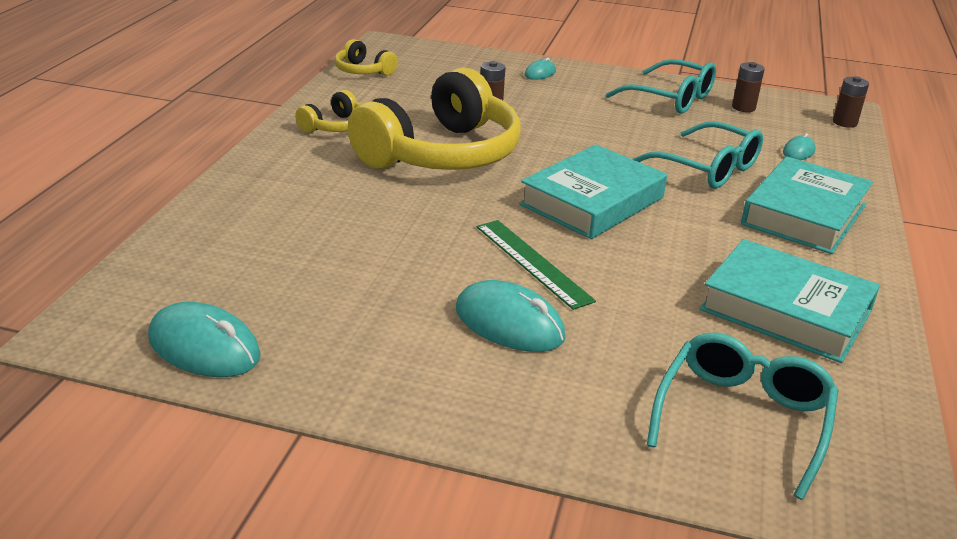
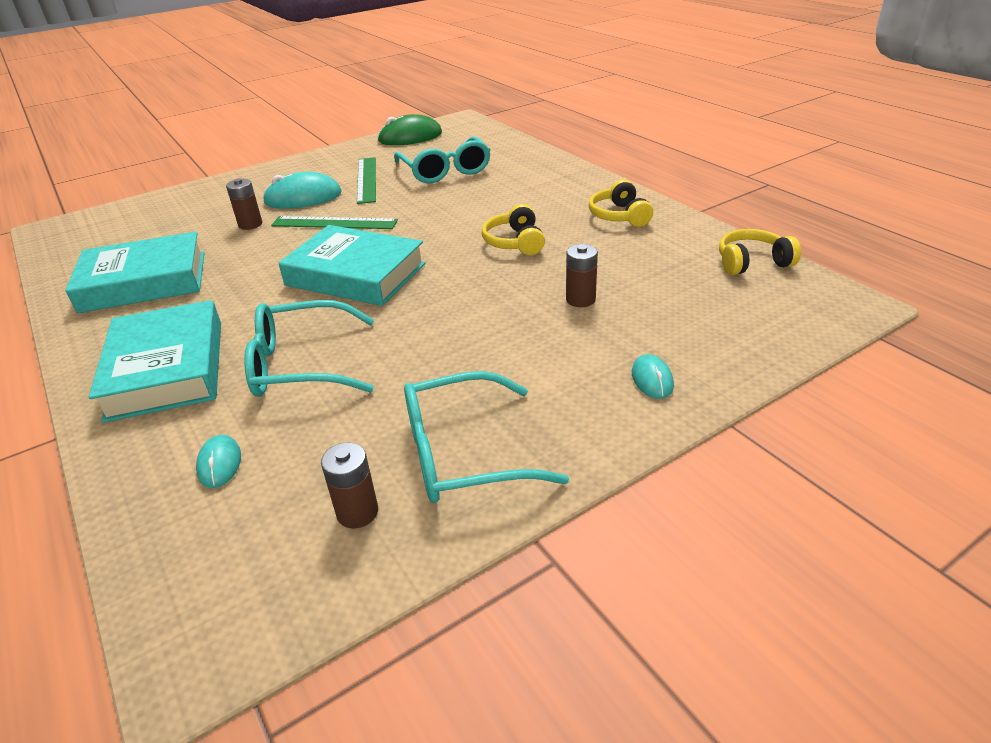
camera: 135 degrees right, 5 degrees up
(204, 347) = (410, 137): turquoise mouse -> green mouse
(403, 302) = (367, 179): none -> green ruler
(441, 154) = (515, 242): yellow headphones -> yellow headphones, size x0.44
(592, 201) = (356, 274): turquoise book -> turquoise book turned 60 degrees counterclockwise
(742, 418) = (143, 224): turquoise glasses -> turquoise glasses (445, 171)
(844, 122) = (180, 600): brown battery -> brown battery (250, 224)

